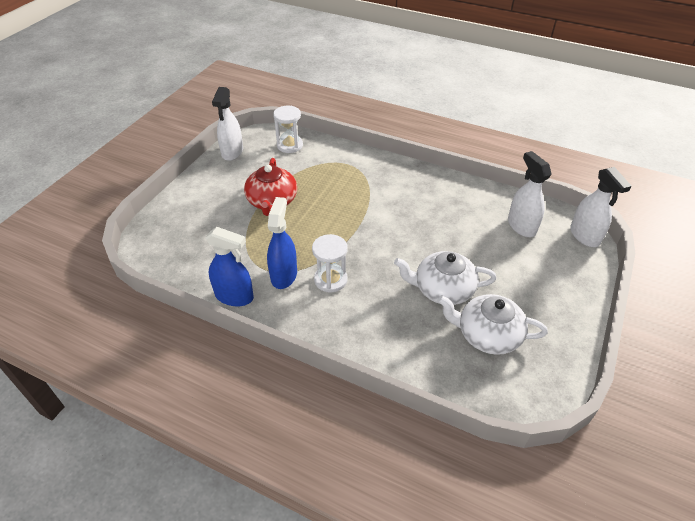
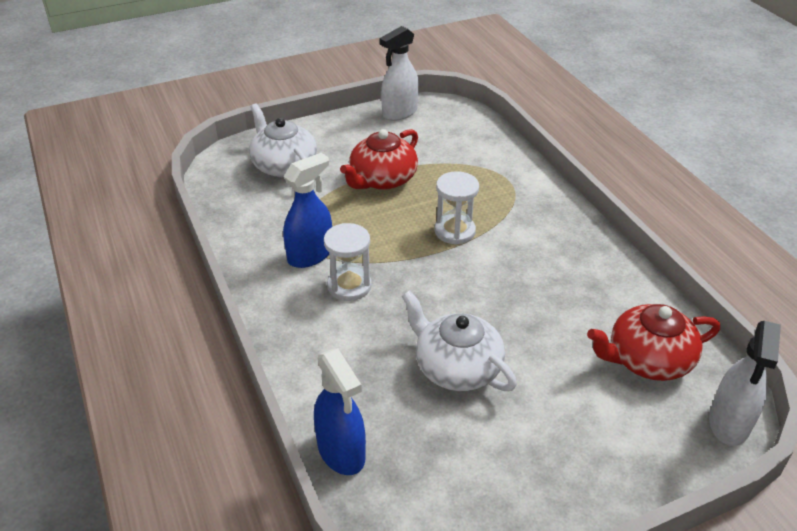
camera: 40 degrees right, 5 degrees down
(234, 296) = (244, 248): blue spray bottle -> blue spray bottle (341, 452)
(290, 145) = (467, 132): white hourglass -> white hourglass (454, 231)
(487, 335) = (448, 445): white teapot -> white teapot (283, 165)
(521, 226) = (648, 359): white spray bottle -> red teapot

